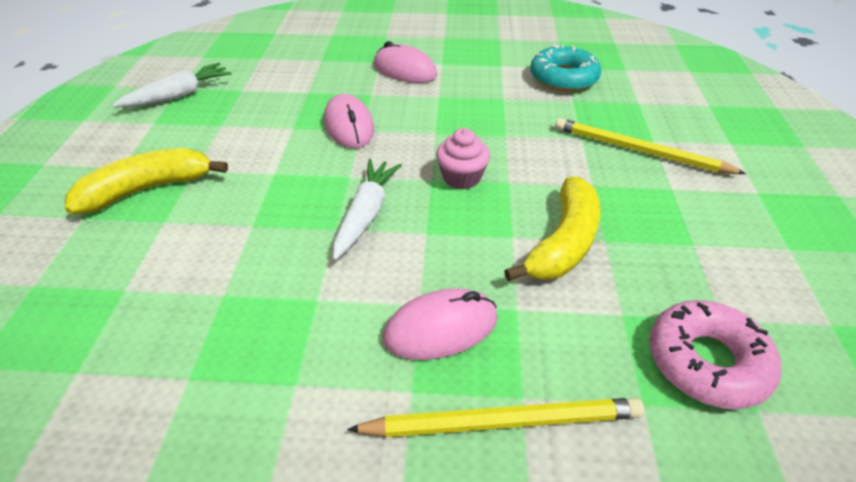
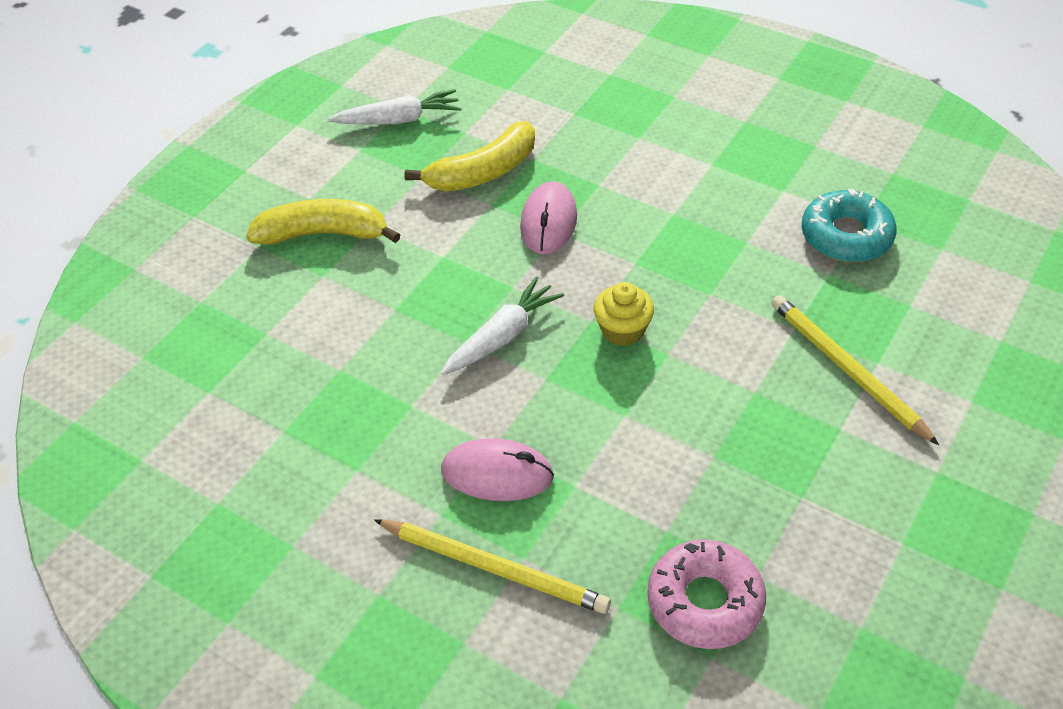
camera: 30 degrees right, 5 degrees up
(405, 70) = (660, 160): pink mouse -> none
(461, 177) = (622, 330): pink cupcake -> yellow cupcake
(563, 243) = (669, 441): yellow banana -> yellow banana (483, 172)

